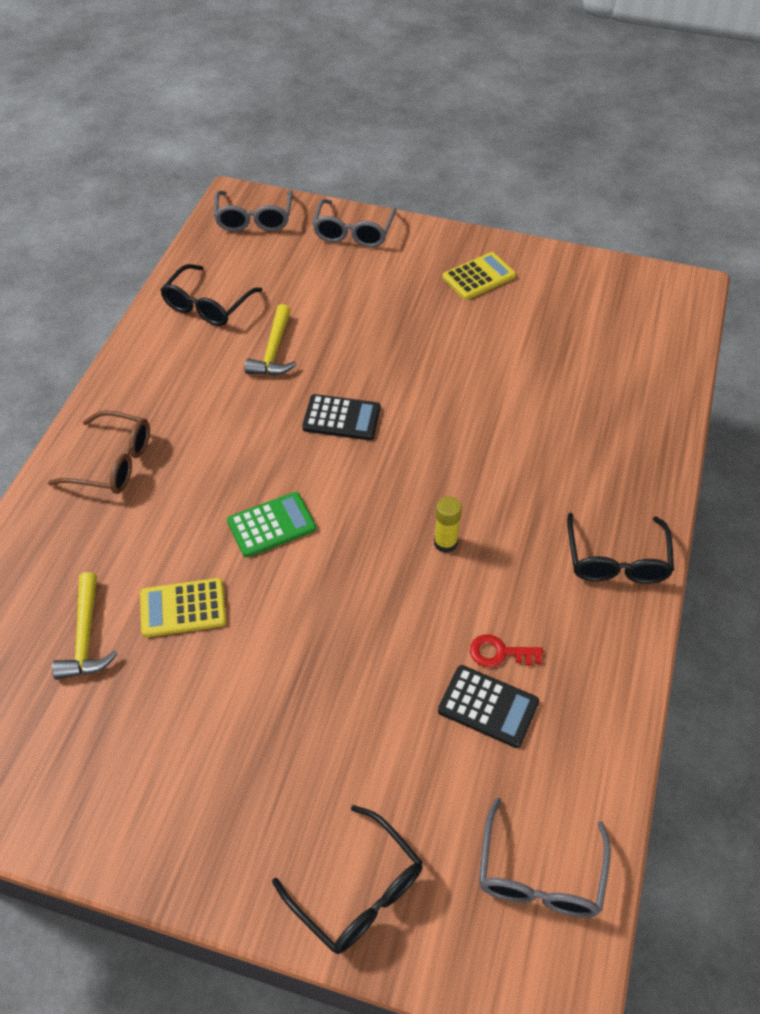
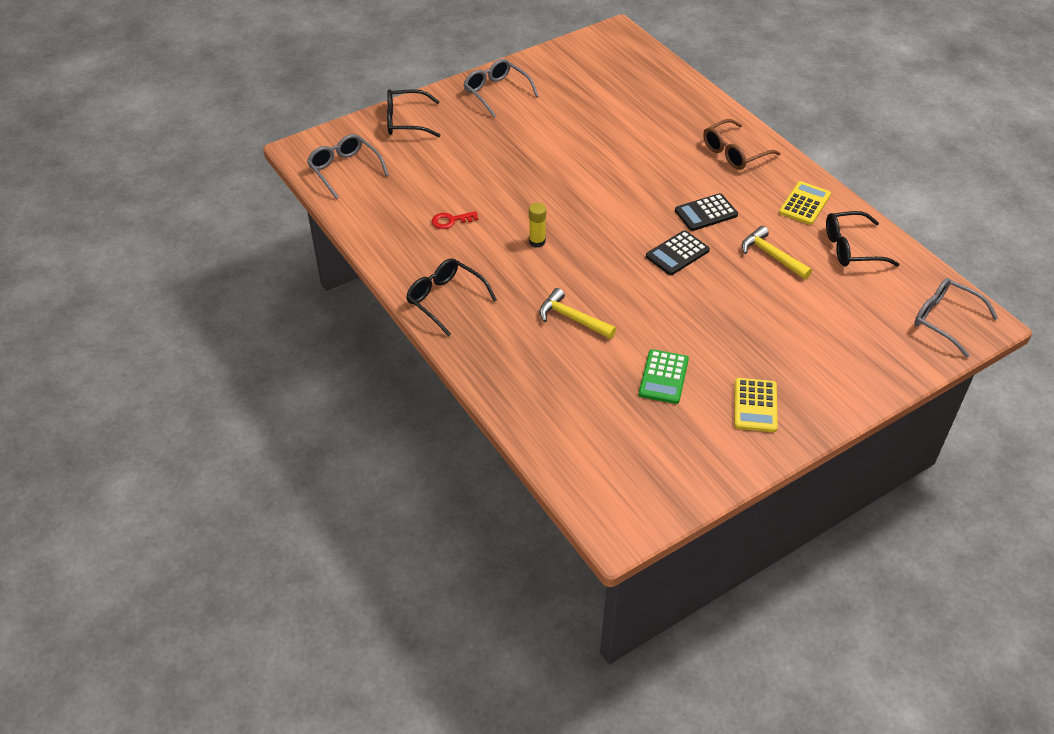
camera: 130 degrees right, 5 degrees down
(86, 637) = (621, 102): yellow hammer -> yellow hammer (572, 318)
(183, 608) = (603, 136): yellow calculator -> yellow calculator (804, 204)
(207, 305) = (851, 248): black glasses -> black glasses turned 75 degrees counterclockwise
(271, 525) = (624, 187): green calculator -> green calculator (663, 377)
(353, 232) = (878, 366): grey glasses -> grey glasses (496, 92)
(488, 706) = (430, 200): black calculator -> black calculator (706, 213)
(499, 653) = (451, 221): red key -> red key turned 150 degrees counterclockwise

